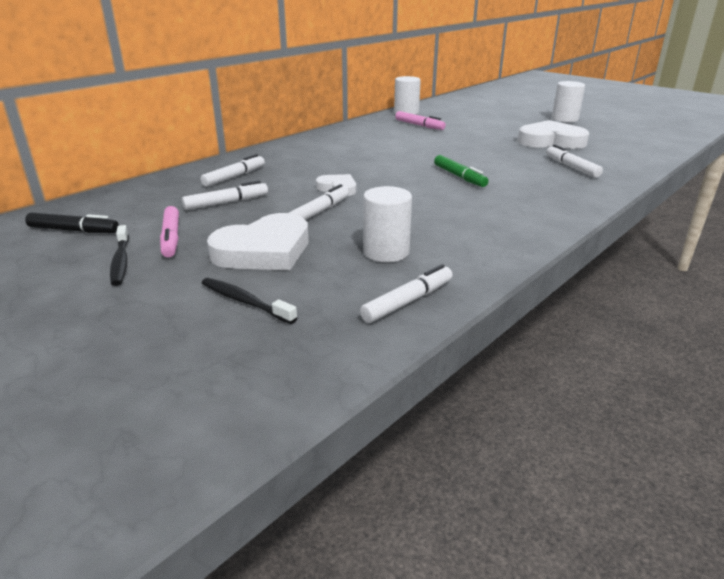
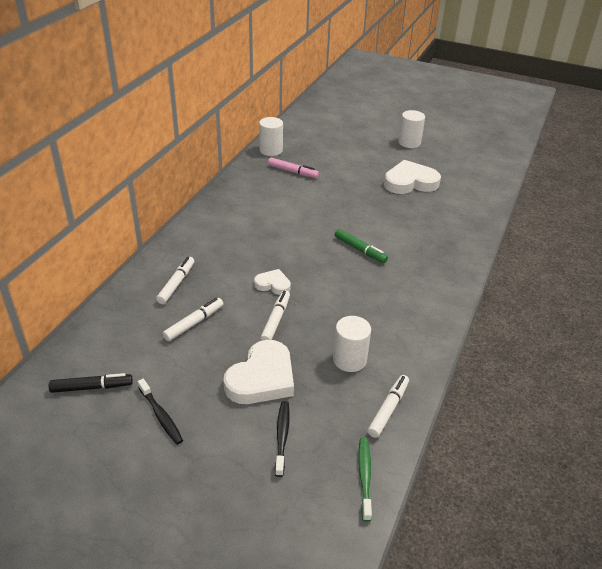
camera: 20 degrees left, 10 degrees up
(171, 238) = (180, 379): pink marker -> none
(245, 301) = (282, 436): black toothbrush -> black toothbrush turned 75 degrees clockwise
(325, 360) = (364, 476): none -> green toothbrush
(571, 167) = (437, 220): white marker -> none

